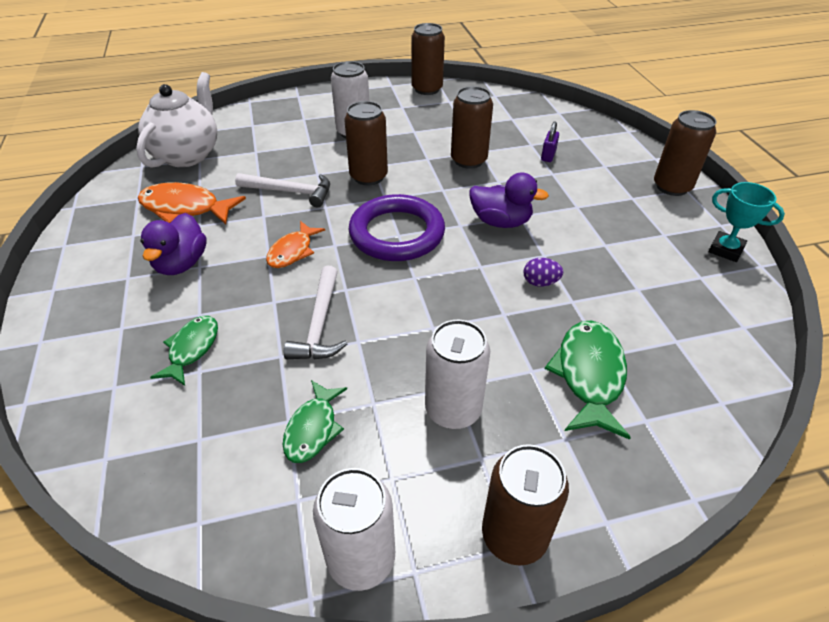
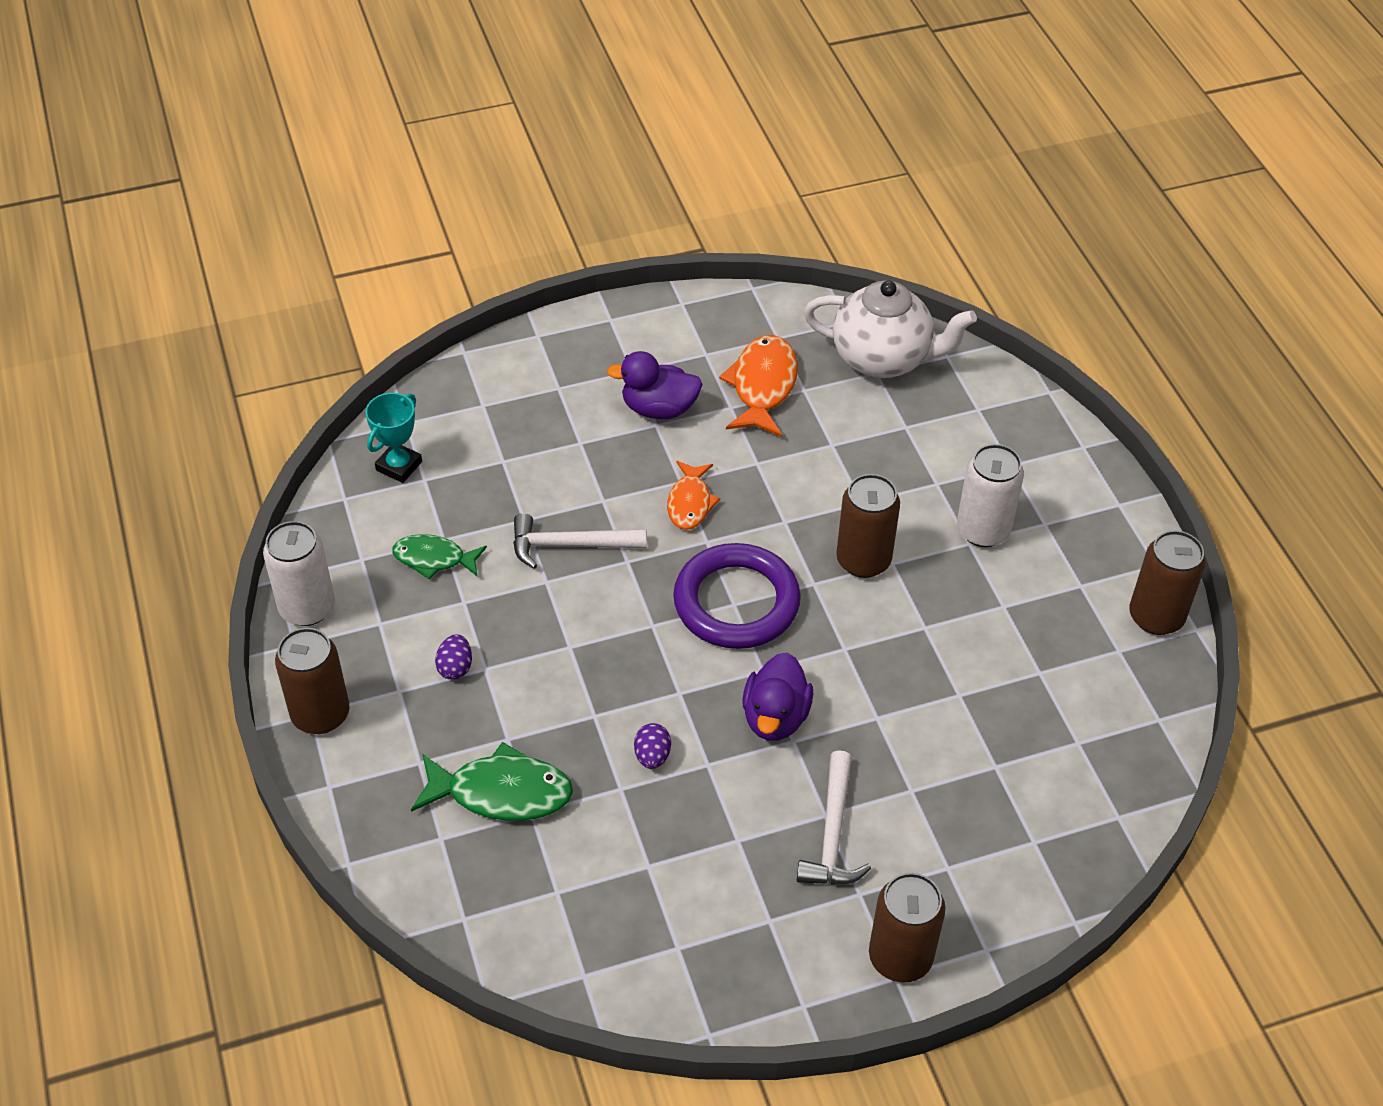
camera: 85 degrees right, 5 degrees up
(192, 349) = (531, 449): green fish -> none
(290, 192) = (812, 481): white hammer -> white hammer (832, 834)
(292, 251) = (690, 503): orange fish -> orange fish turned 105 degrees counterclockwise
(453, 410) = (455, 667): white can -> purple egg
(468, 160) = (929, 679): brown can -> none
(548, 156) = (964, 788): purple padlock -> none
(725, 250) = (741, 996): turquoise trophy -> turquoise trophy (399, 466)

